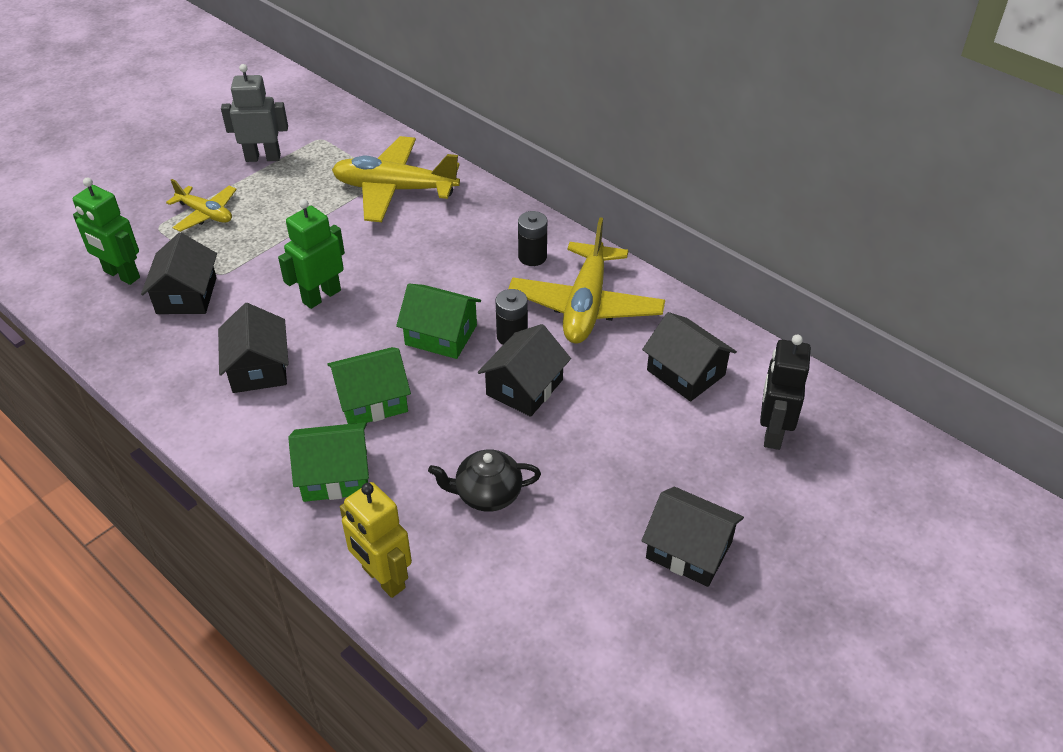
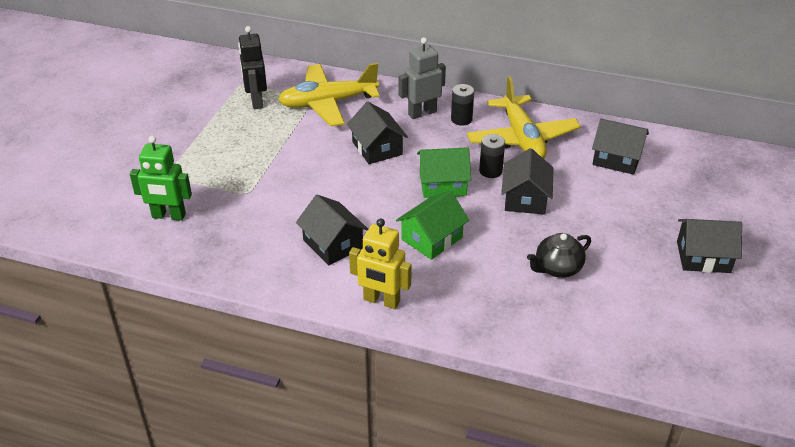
camera: 25 degrees left, 5 degrees down
(186, 295) = (234, 214): black house -> black house (377, 148)
(206, 214) = (198, 157): yellow plane -> none
(263, 157) = (208, 108): grey robot -> grey robot (422, 113)
(321, 296) = (336, 185): green robot -> none
(335, 475) = (448, 291): green house -> none
(383, 578) = (535, 340): yellow robot -> yellow robot (381, 301)
(772, 432) = (695, 176): black robot -> black robot (256, 101)

